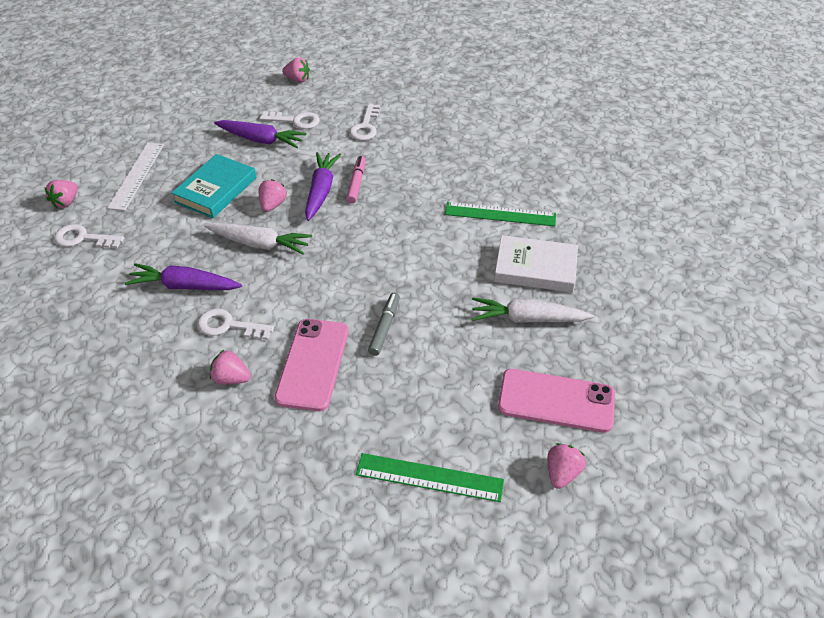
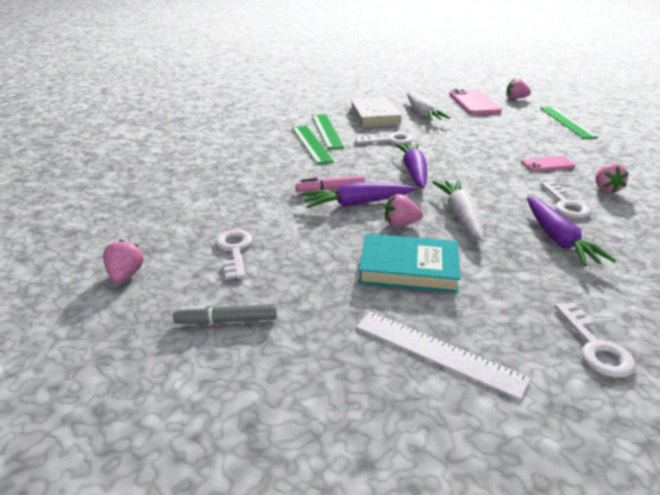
camera: 110 degrees left, 15 degrees down
(66, 202) = (561, 408): pink strawberry -> none
(137, 175) = (438, 352): white ruler -> white ruler turned 45 degrees clockwise
(261, 140) = (289, 264): purple carrot -> purple carrot (413, 171)
(313, 364) = (547, 164): pink phone -> pink phone, size x0.56
(365, 127) = (229, 203): white key -> white key (389, 140)
(384, 327) = (483, 149): grey marker -> grey marker (226, 321)
(466, 194) = (311, 144): none -> green ruler

